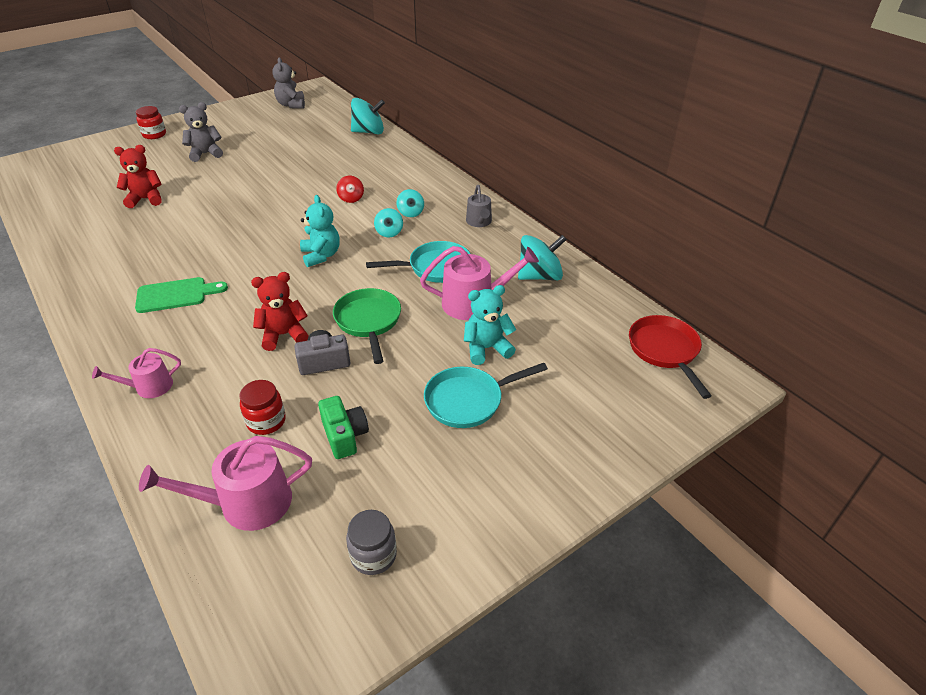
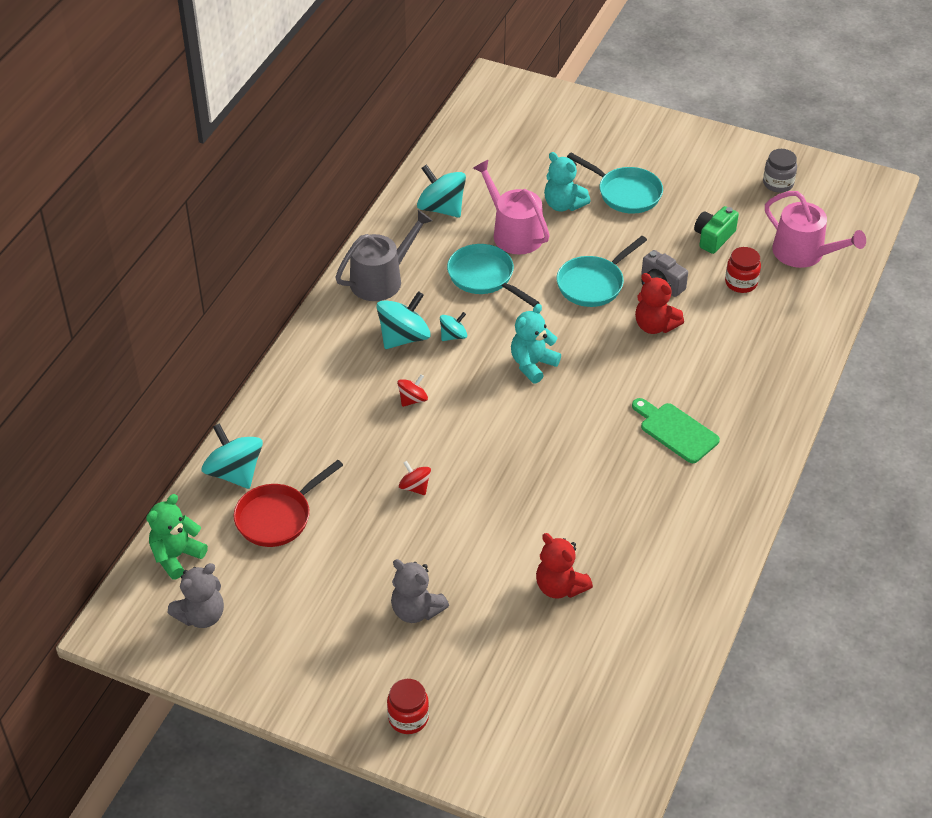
camera: 120 degrees left, 5 degrees up
(149, 387) = (777, 368): pink watering can -> none
(283, 178) = (415, 487): none -> red spinning top
(335, 107) = (176, 556): none -> green teddy bear
(368, 322) = (593, 284): green pan -> turquoise pan
(410, 212) = (404, 337): turquoise spinning top -> turquoise spinning top, size x1.83
(479, 222) = (382, 279): grey watering can -> grey watering can, size x1.68
(665, 351) = (484, 116): red pan -> red pan (278, 517)

